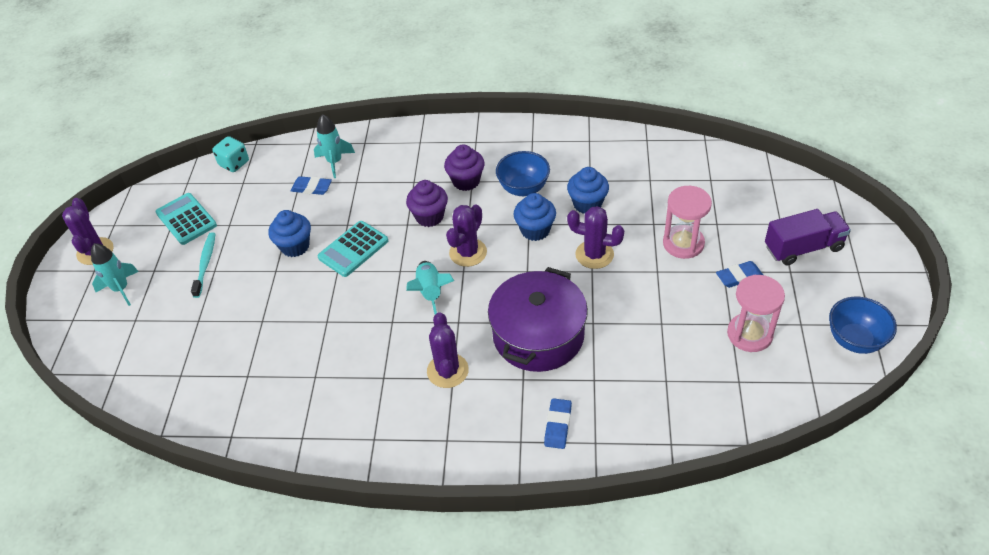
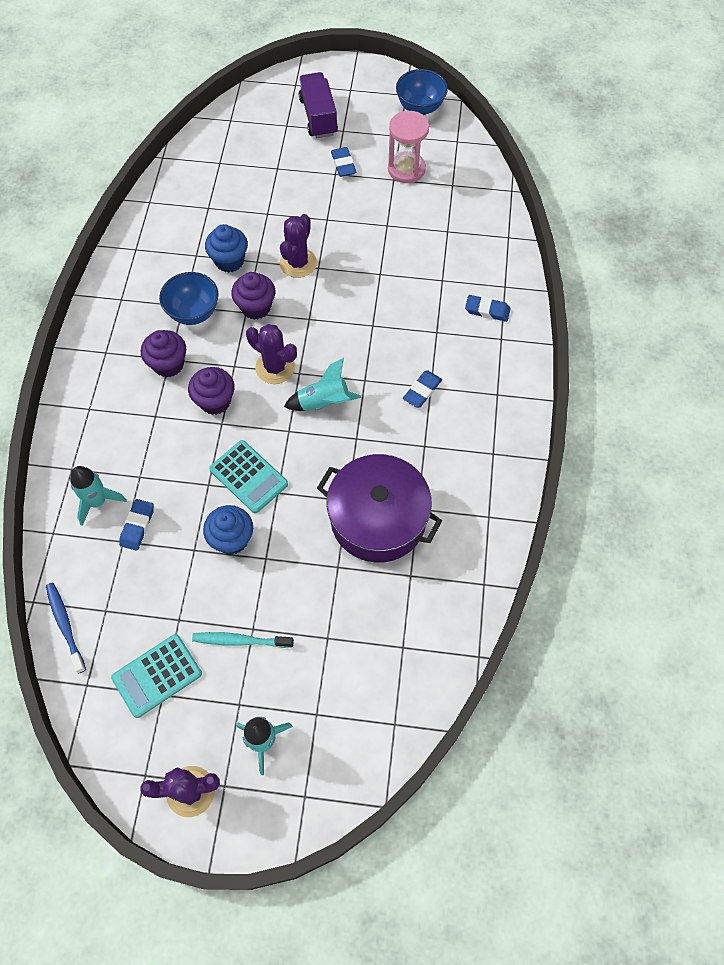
camera: 90 degrees left, 15 degrees up
(234, 163) = (65, 625): turquoise dice -> blue toothbrush
(447, 371) = (422, 391): purple cactus -> blue eraser
(535, 230) = (256, 307): blue cupcake -> purple cupcake
(538, 335) = (389, 316): purple pot -> purple pot (378, 519)
(683, 243) = (297, 195): pink hourglass -> none

